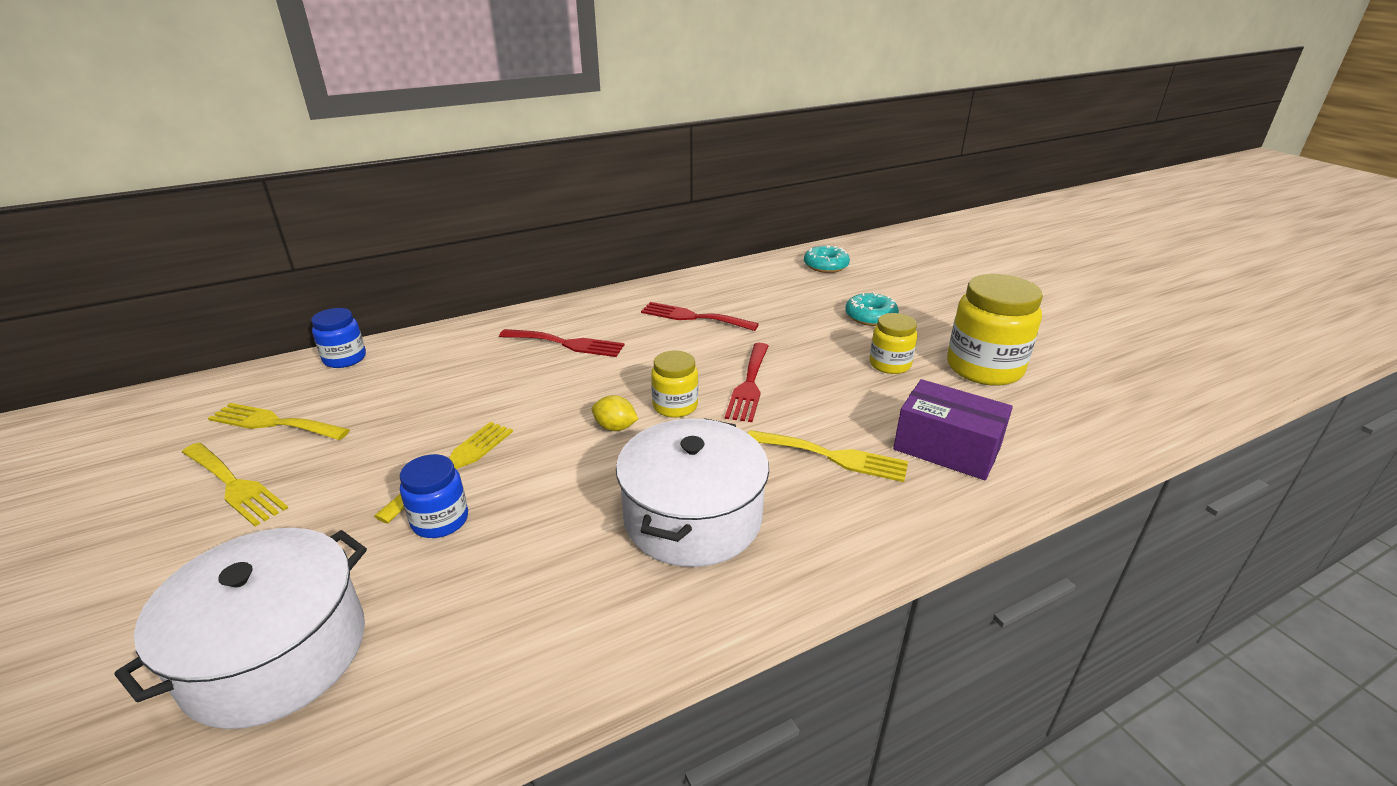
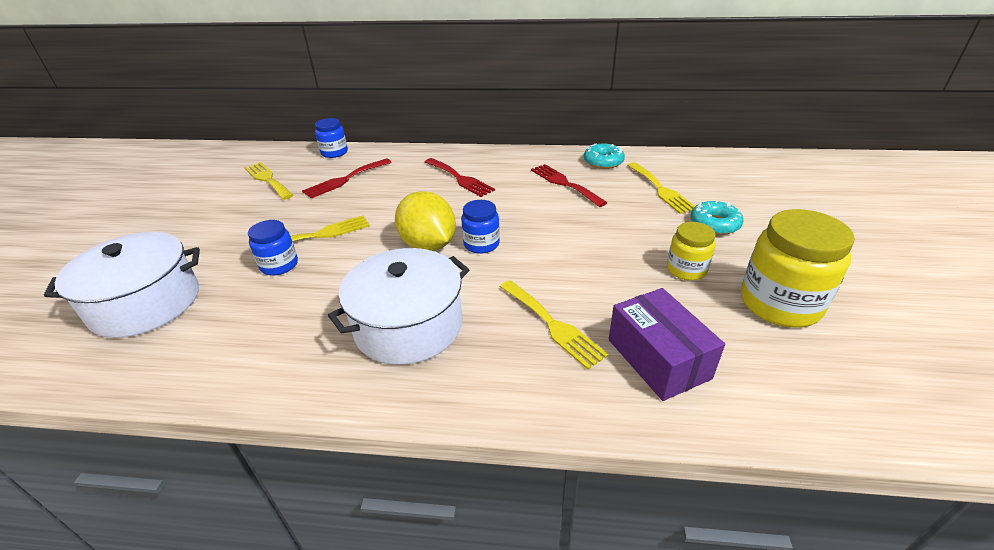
camera: 35 degrees right, 5 degrees up
(234, 485) = (219, 208): yellow fork -> yellow fork (661, 189)
(615, 427) = (428, 245): yellow lemon -> yellow lemon, size x2.10
(675, 406) = (481, 244): yellow jar -> blue jar
(749, 385) = (550, 247): red fork -> red fork (345, 179)
(826, 266) = (721, 170): turquoise donut -> turquoise donut (603, 162)

